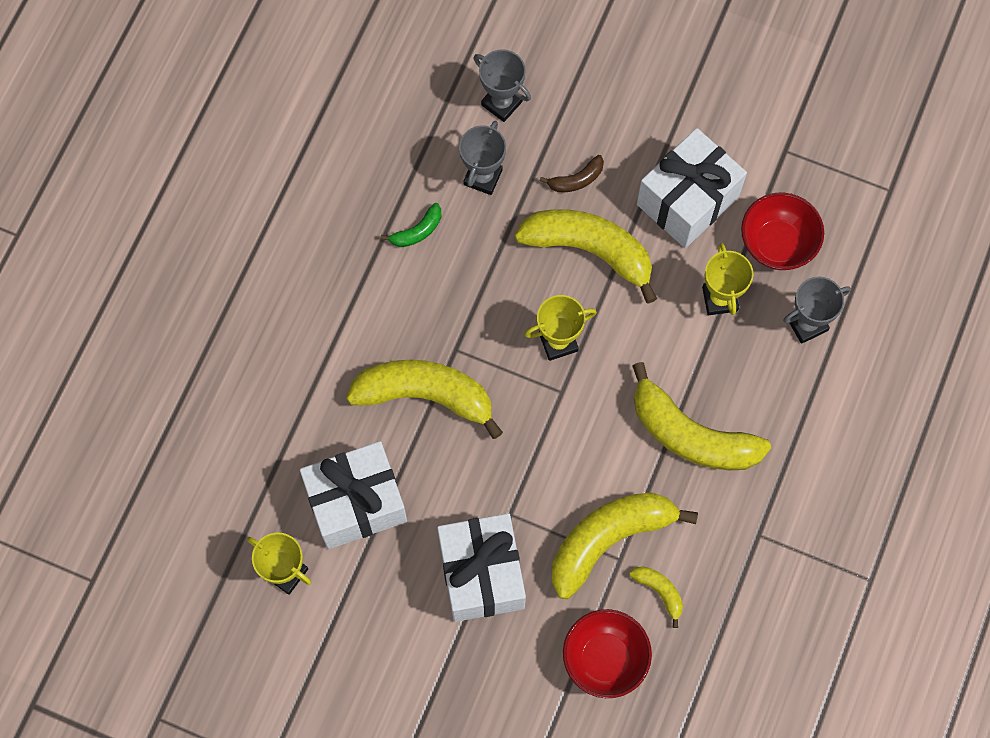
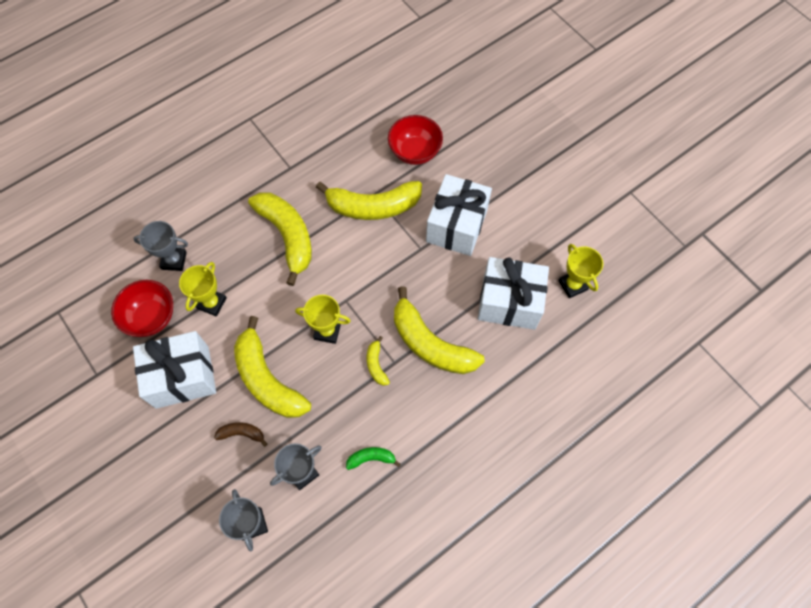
camera: 150 degrees left, 5 degrees down
(659, 592) = (363, 168): yellow banana -> yellow banana (376, 364)

